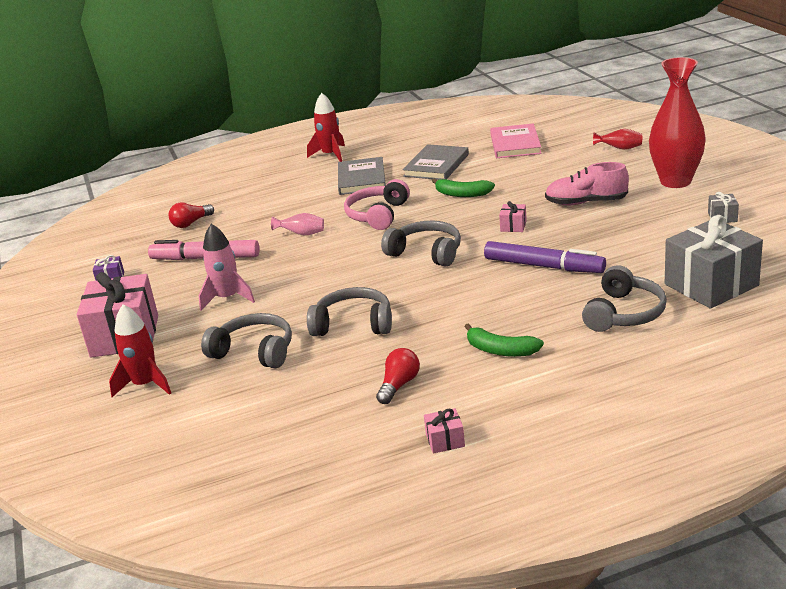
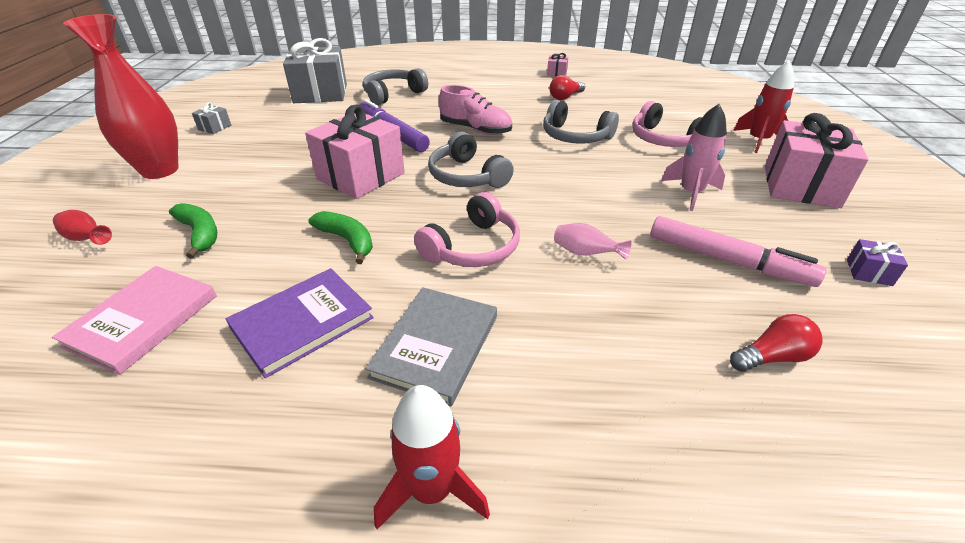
camera: 160 degrees left, 10 degrees up
(254, 352) = (664, 139): grey headphones -> pink headphones
(436, 165) = (302, 323): grey book -> purple book
(500, 350) = (488, 97): green banana -> green banana (200, 234)
(513, 226) = (361, 176): pink gift -> pink gift, size x2.40
(586, 202) = (265, 177): pink shoe -> pink shoe (476, 129)

